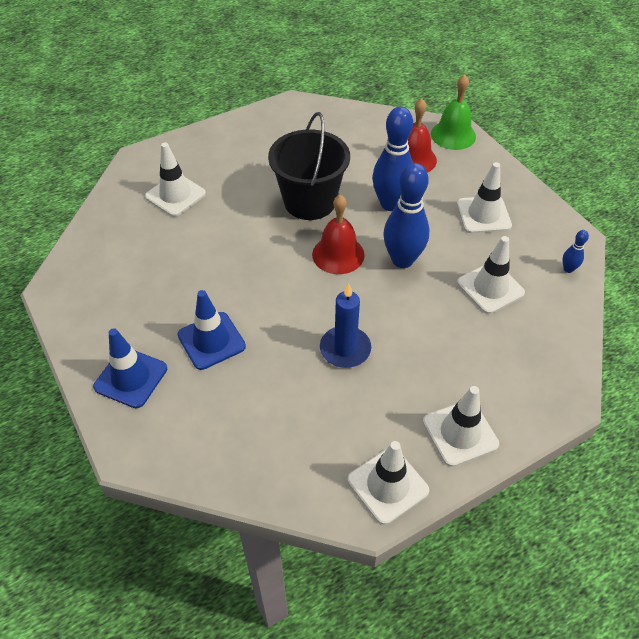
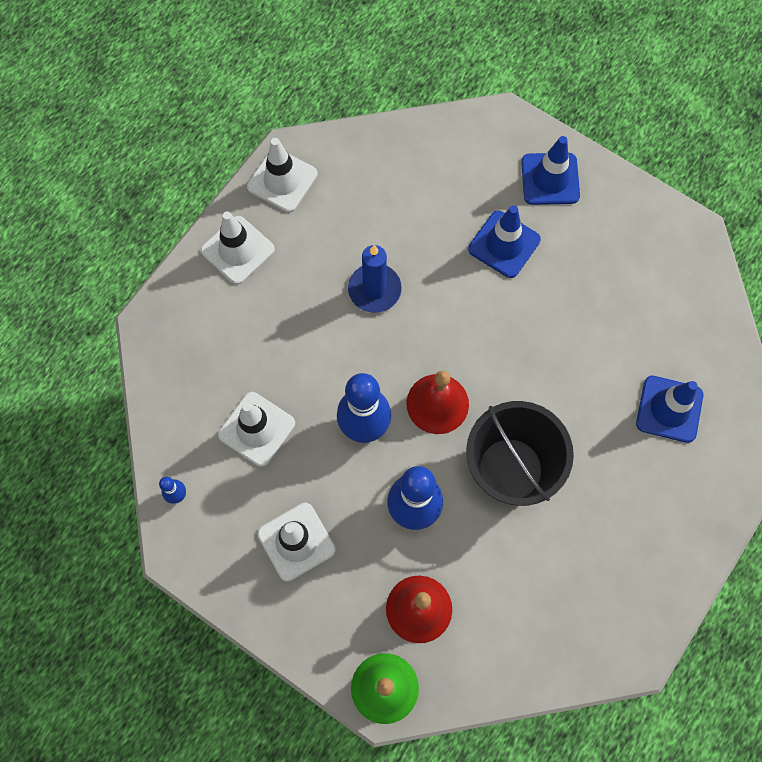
camera: 155 degrees right, 20 degrees up
(175, 195) = (669, 409): white traffic cone -> blue traffic cone

